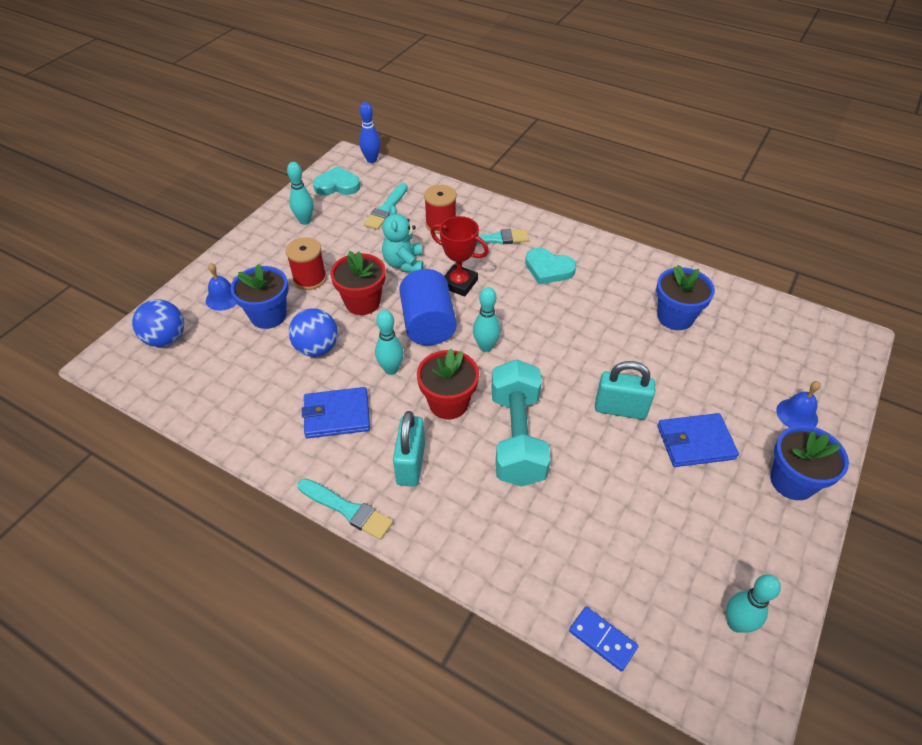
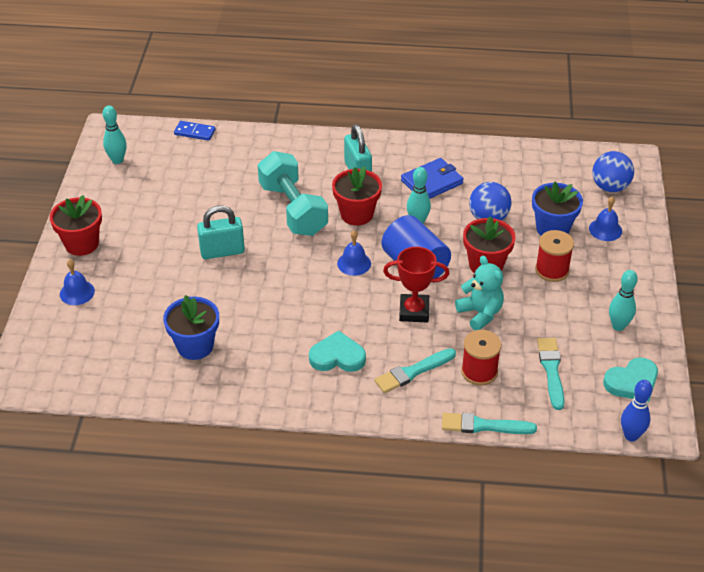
camera: 155 degrees right, 5 degrees down
(347, 509) = (380, 139): turquoise brush -> turquoise brush (483, 426)
(485, 347) = (354, 263): turquoise bowling pin -> blue bell
(695, 442) = (158, 247): blue wallet -> none
(792, 481) = (82, 244): blue flower pot -> red flower pot

